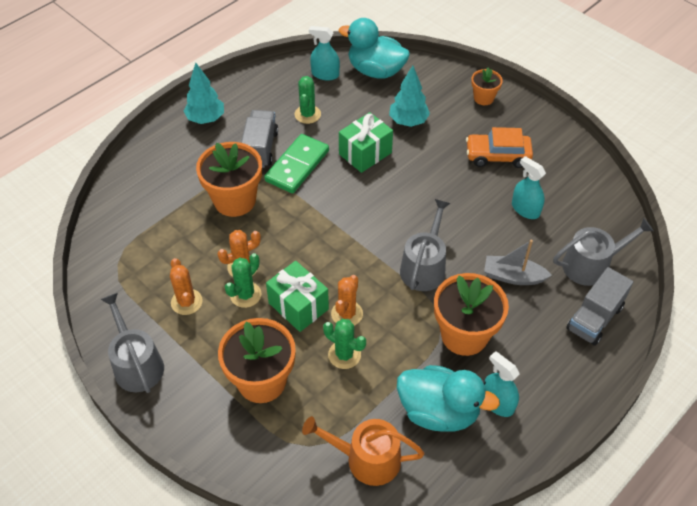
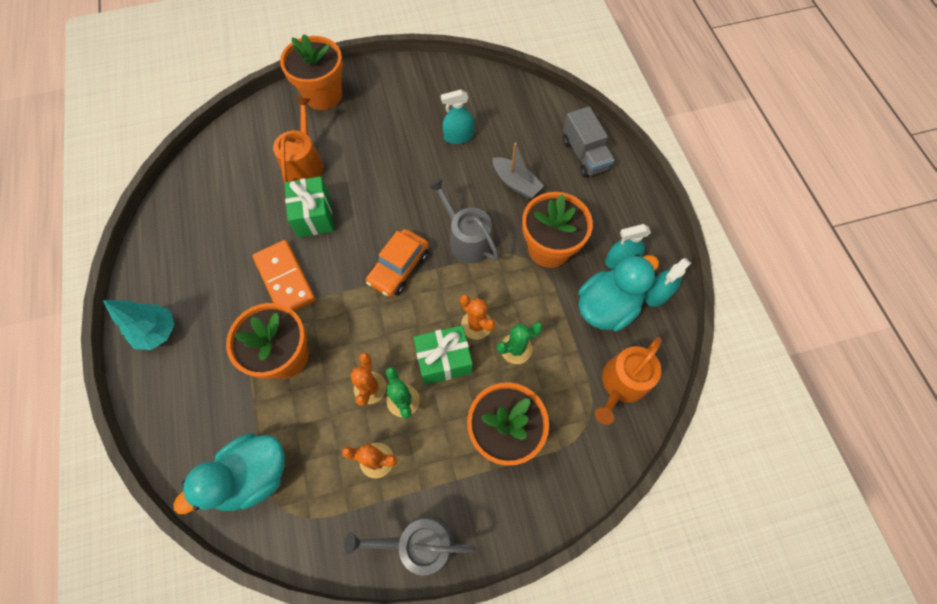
camera: 60 degrees left, 15 degrees up
(260, 148) = (238, 300): grey truck -> none
(297, 166) = (285, 279): green domino -> orange domino
(307, 114) = (229, 237): green cactus -> none
(325, 74) = (191, 196): turquoise spray bottle -> turquoise spray bottle (657, 294)
(375, 71) = (223, 154): turquoise duck -> turquoise duck (253, 475)
(408, 121) = (304, 163): turquoise tree -> orange watering can
(483, 98) = (323, 95): orange flower pot -> orange flower pot, size x1.88
(497, 156) = (391, 122): orange car -> orange car (399, 267)
(513, 276) = (516, 183): grey boat -> grey boat turned 90 degrees counterclockwise
(591, 265) = (537, 127): grey watering can -> none

